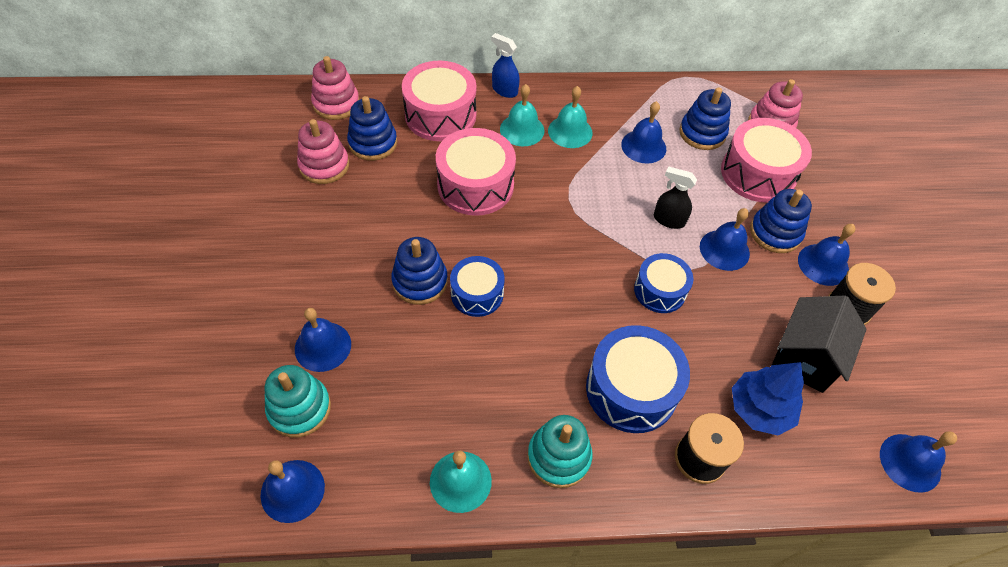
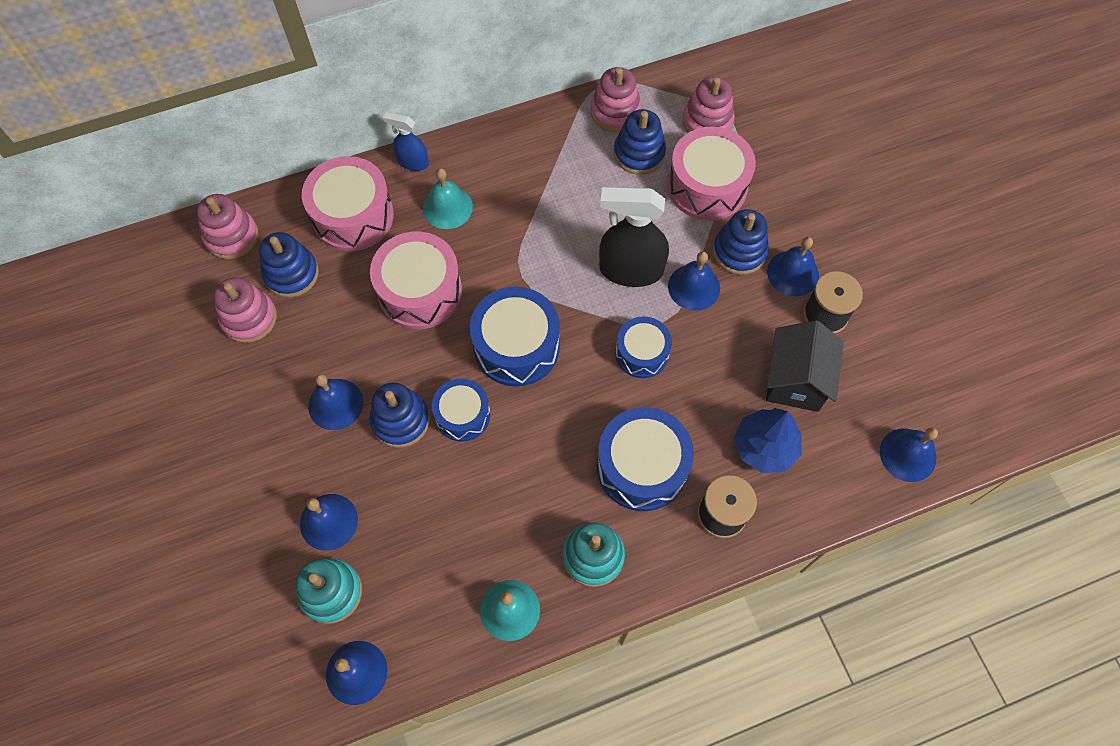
camera: 15 degrees left, 10 degrees up
(545, 252) = (516, 346): none -> blue drum
(570, 131) = (499, 194): turquoise bell -> none
(643, 146) = (582, 189): blue bell -> blue bell (335, 404)
(668, 220) = (630, 270): black spray bottle -> black spray bottle, size x1.83
(690, 98) = (615, 112): none -> pink stacking toy

